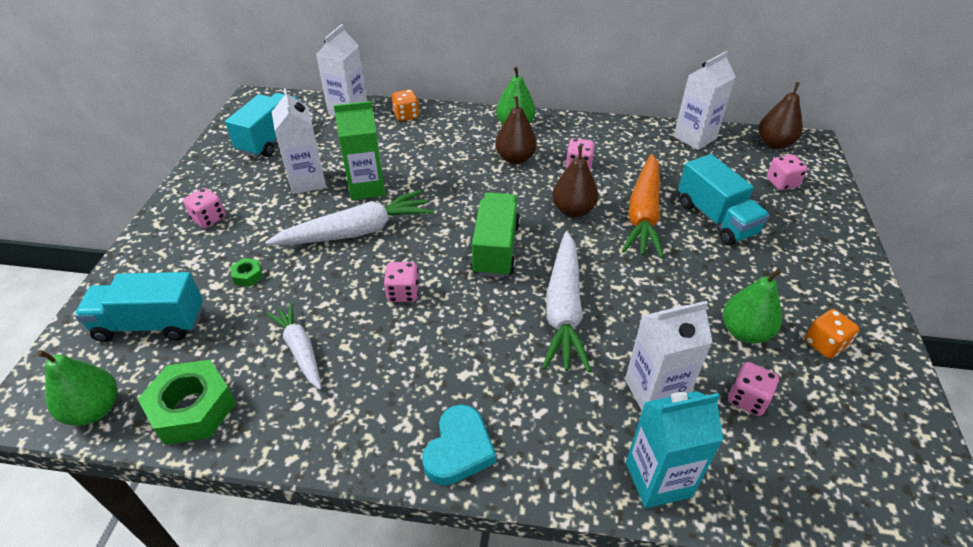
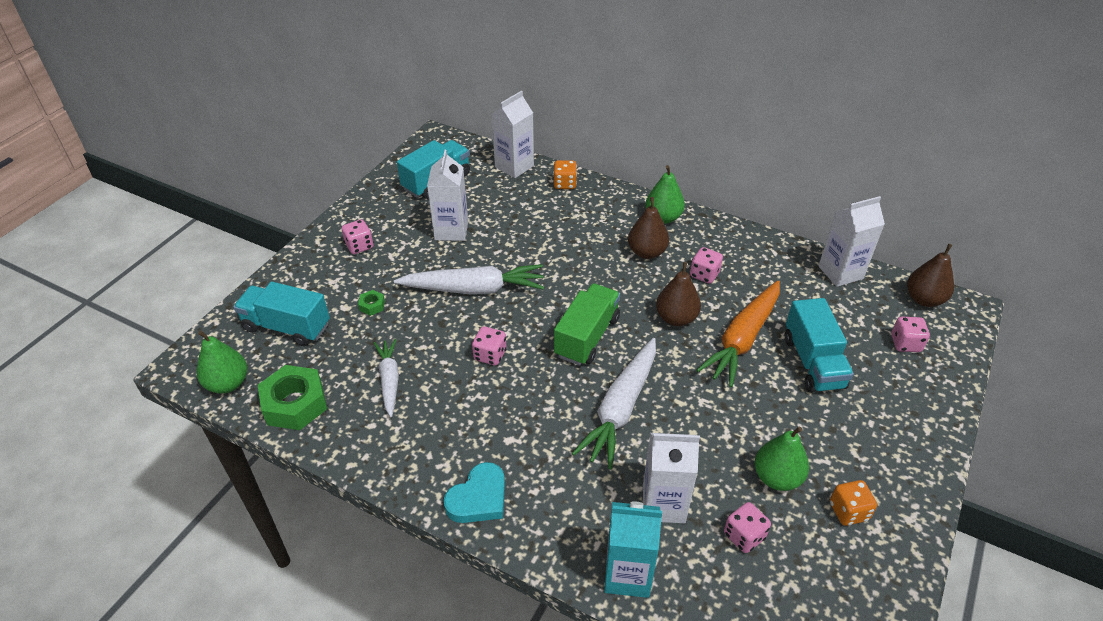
camera: 20 degrees right, 0 degrees up
(367, 187) = (499, 249): green carton -> none

